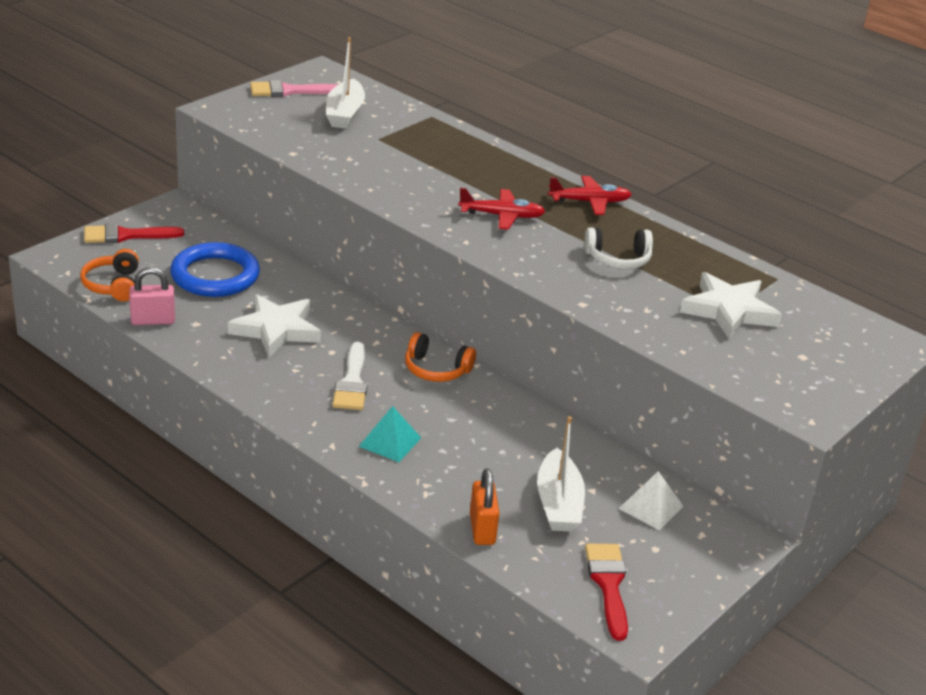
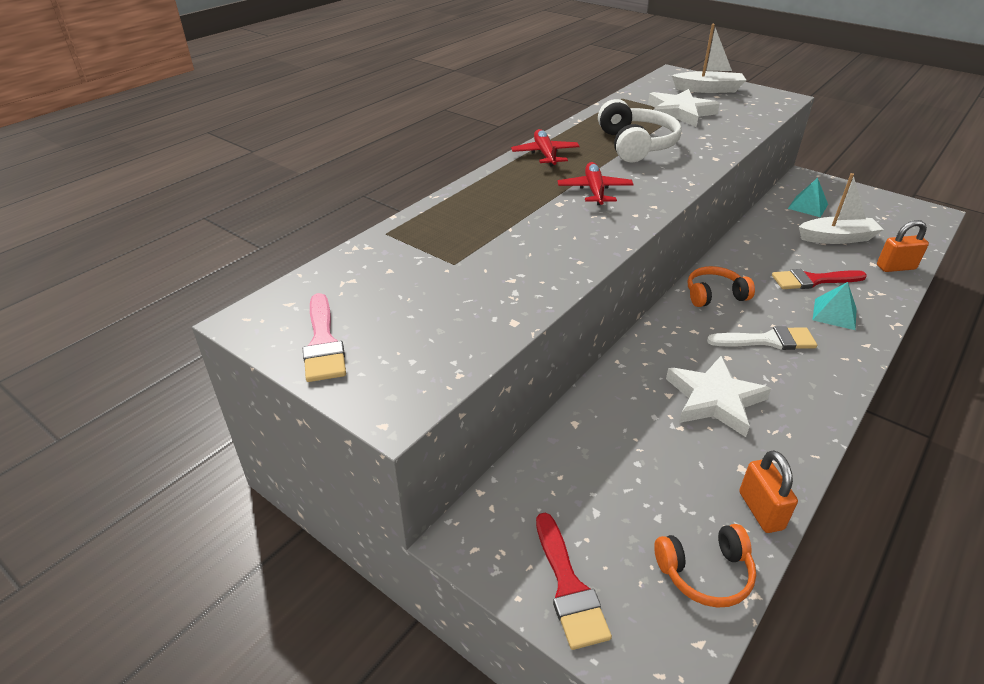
camera: 90 degrees left, 5 degrees up
(153, 320) = (761, 510): pink padlock -> orange padlock
(215, 275) = (632, 466): blue ring -> none
(345, 113) = (390, 291): white boat -> white boat (708, 89)
(436, 369) = (714, 295): orange headphones -> orange headphones turned 120 degrees counterclockwise
(608, 585) = (899, 221): red brush -> red brush (813, 280)
(618, 259) = (635, 145): white headphones -> white headphones, size x1.54
(651, 507) = (808, 206): white pyramid -> turquoise pyramid

